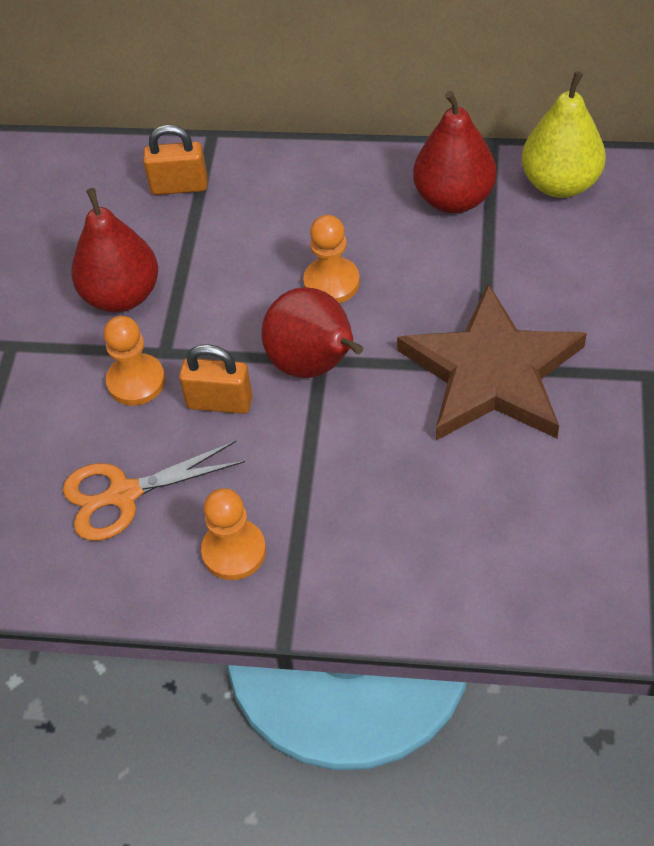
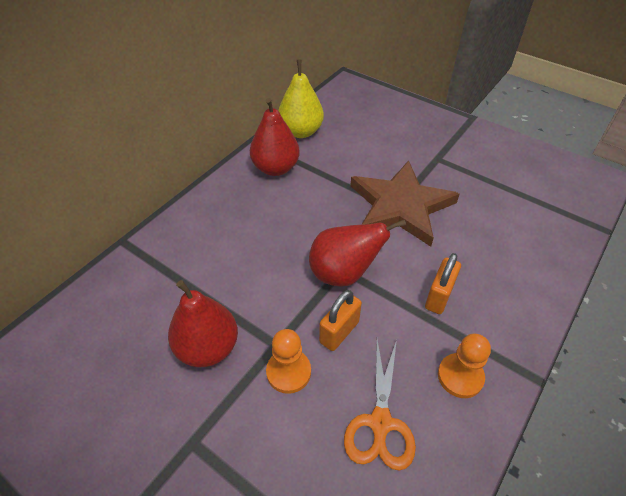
camera: 65 degrees left, 5 degrees down
(179, 186) = (147, 275): orange padlock -> orange padlock (439, 296)
(331, 282) = (289, 239): orange pawn -> none

